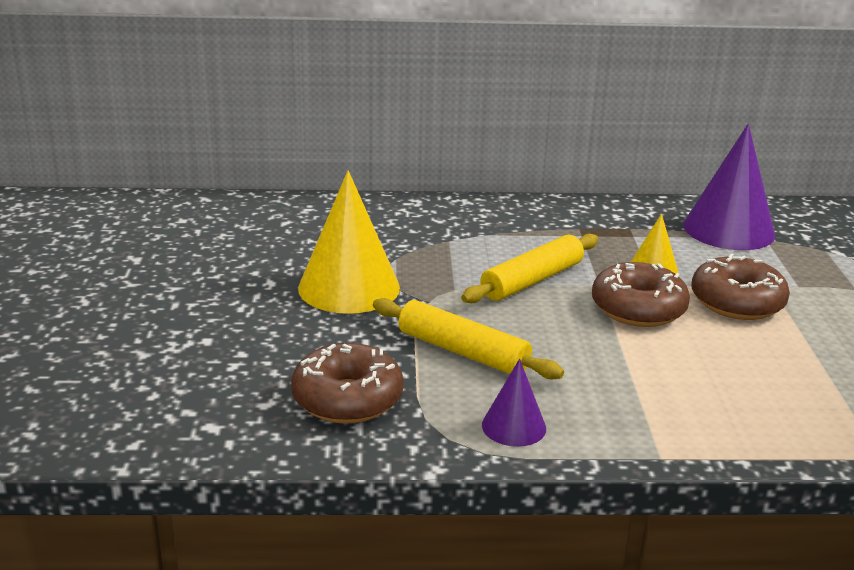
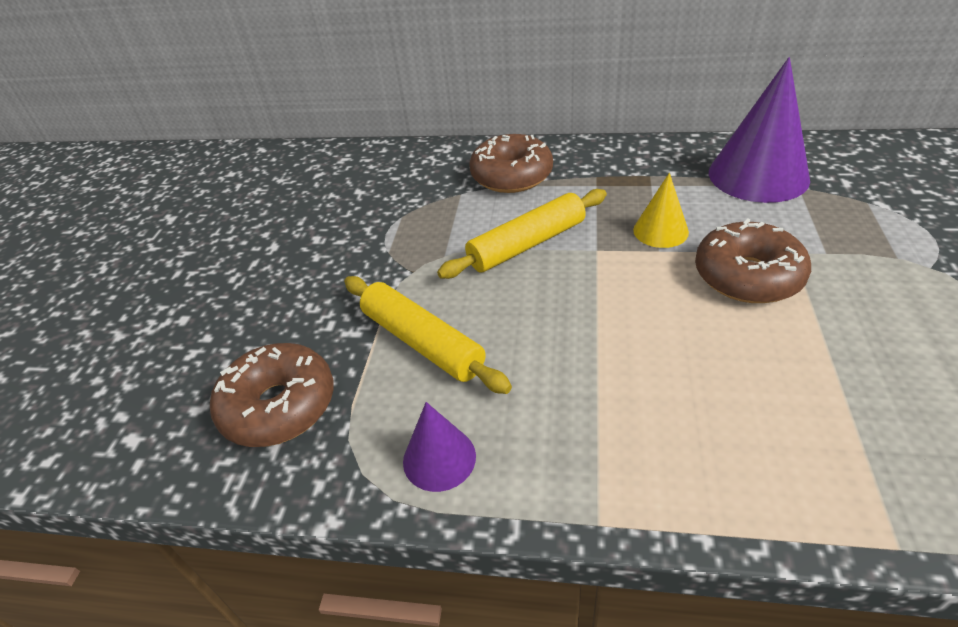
camera: 15 degrees right, 15 degrees up
(349, 287) = (342, 253): yellow cone -> none
(638, 309) = (631, 284): brown donut -> brown donut (511, 176)

